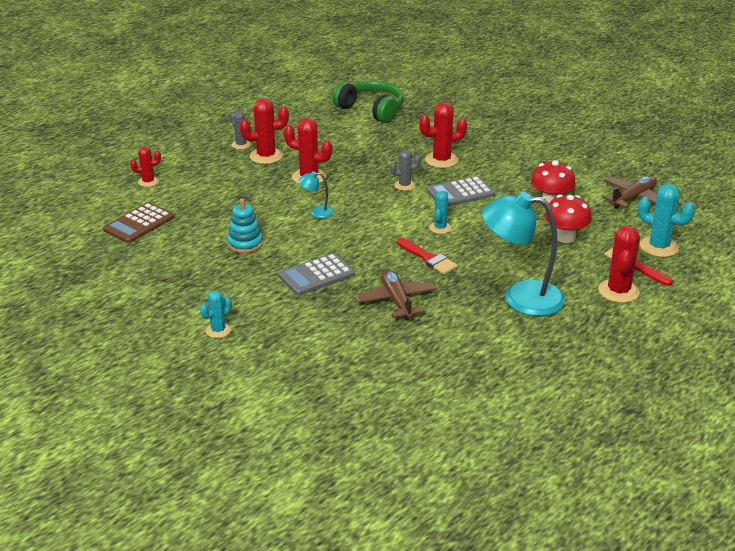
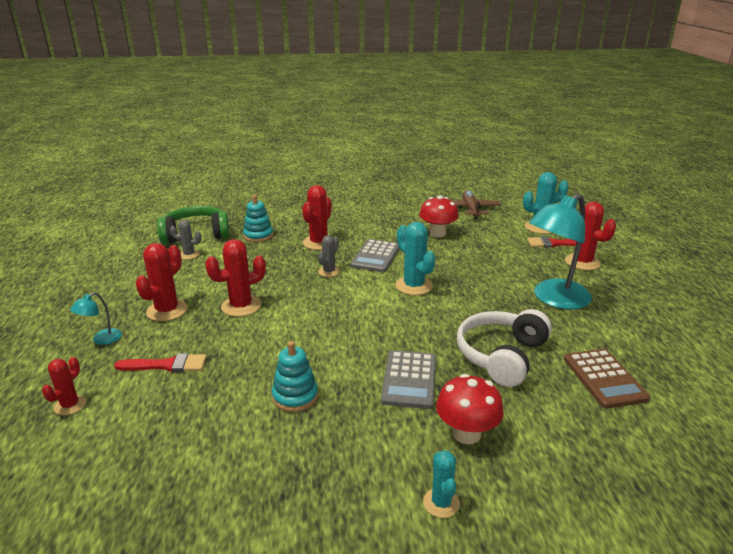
camera: 50 degrees left, 5 degrees down
(139, 224) = (138, 457): brown calculator -> brown calculator (604, 378)
(241, 145) = (122, 314): grey cactus -> grey cactus (189, 255)
(317, 212) = (304, 329): turquoise lamp -> turquoise lamp (101, 339)
(396, 300) = (501, 356): brown plane -> white headphones
(410, 132) = (258, 236): none -> turquoise stacking toy
(428, 258) = (452, 311): red brush -> red brush (167, 365)
(440, 228) = (413, 286): turquoise cactus -> turquoise cactus, size x1.66
(565, 237) = (490, 249): red mushroom -> red mushroom (466, 433)

